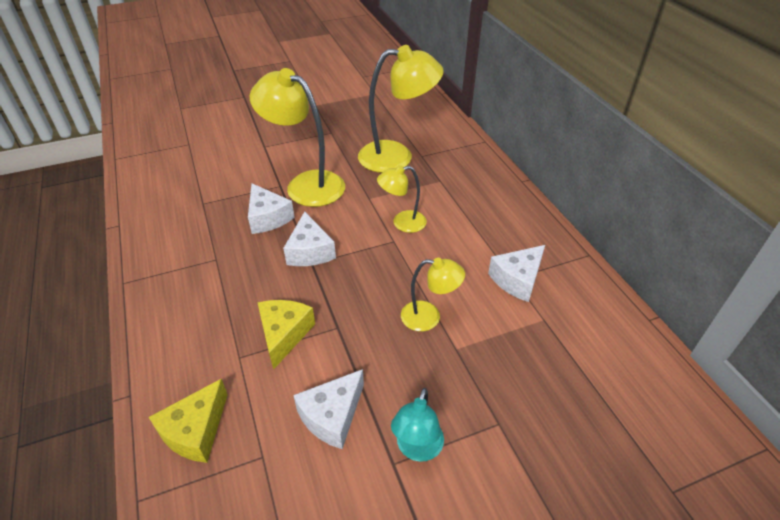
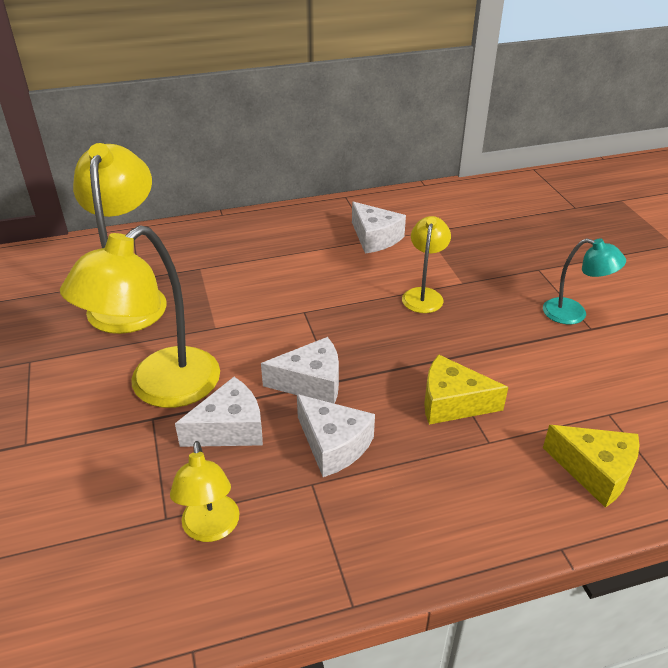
camera: 85 degrees left, 5 degrees down
(332, 416) = (552, 364): white cheese -> white cheese (333, 445)
(402, 223) = (273, 303): yellow lamp -> yellow lamp (210, 529)

